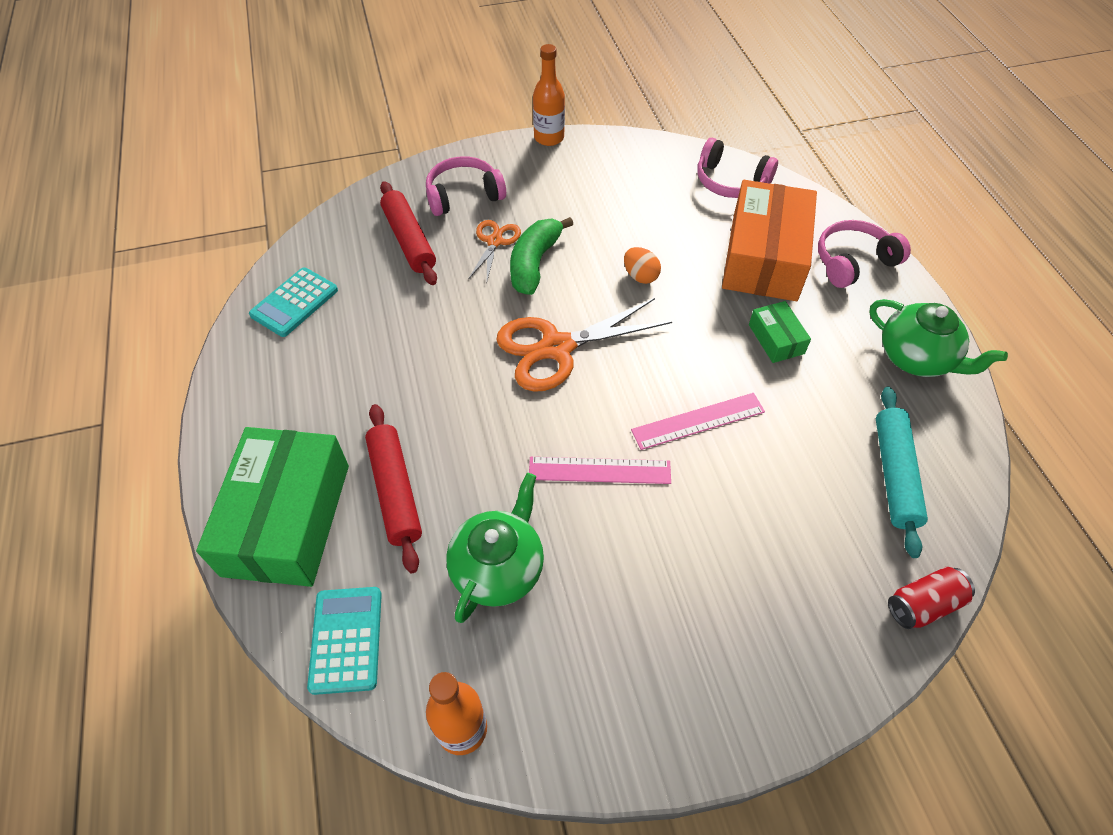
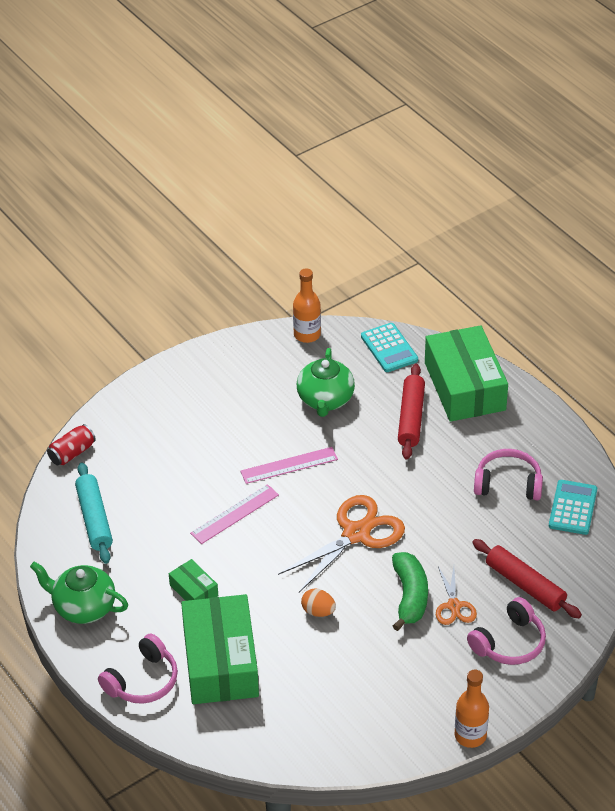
camera: 160 degrees right, 10 degrees down
(395, 491) = (411, 418): red rolling pin -> red rolling pin turned 45 degrees clockwise
(730, 182) = (272, 736): pink headphones -> pink headphones (508, 483)
(764, 257) = (220, 662): orange box -> green box

